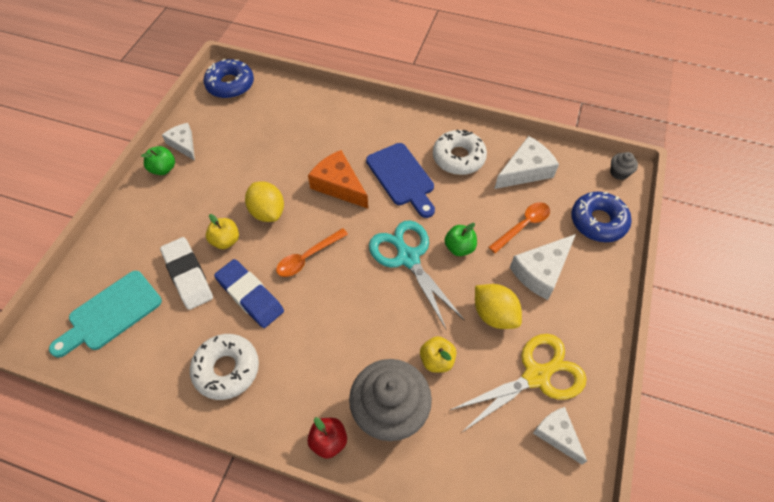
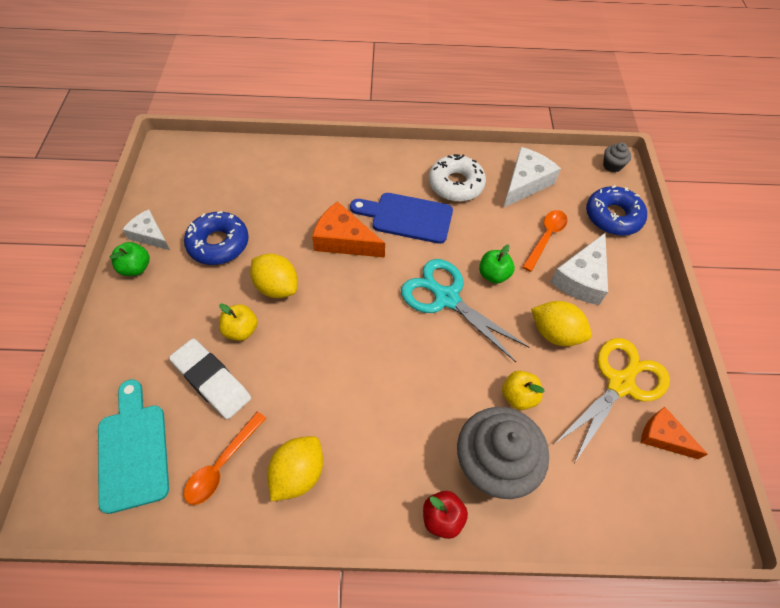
camera: 20 degrees left, 0 degrees up
(111, 313) = (133, 450): turquoise cutting board -> turquoise cutting board turned 135 degrees clockwise
(227, 369) = (298, 474): white donut -> yellow lemon
(230, 85) = (180, 159): blue donut -> blue donut (218, 244)
(250, 295) = (292, 384): blue eraser -> none
(307, 257) = (340, 325): orange spoon -> orange spoon (222, 464)
(402, 177) = (407, 217): blue cutting board -> blue cutting board turned 150 degrees clockwise
(557, 435) = (663, 437): white cheese -> orange cheese

